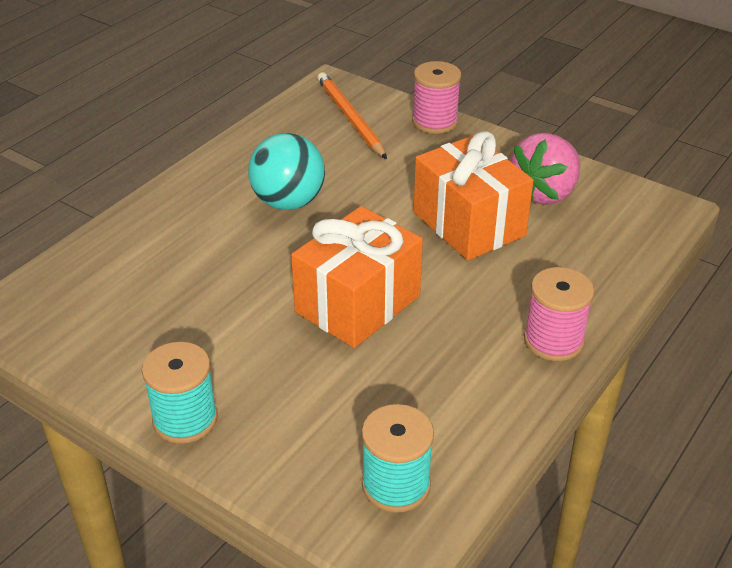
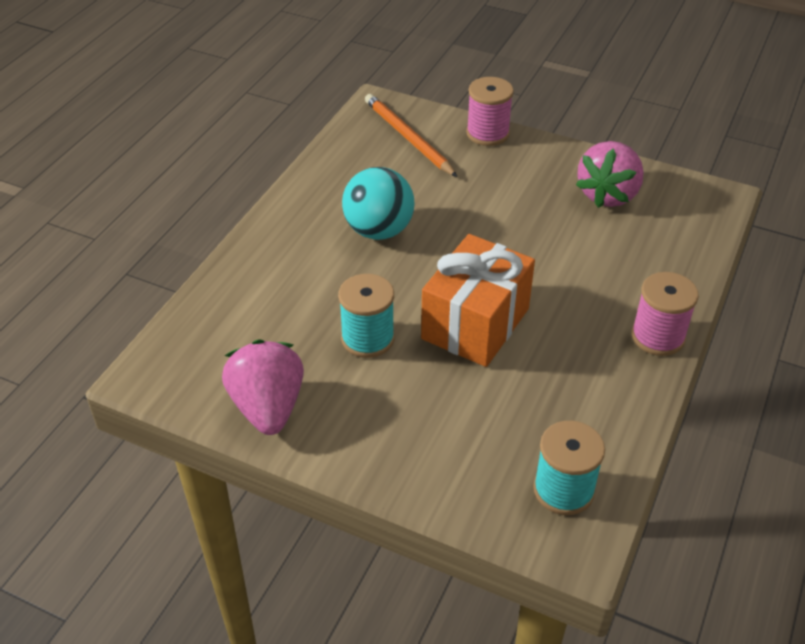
camera: 10 degrees left, 5 degrees up
(112, 359) = (268, 407): none -> pink strawberry
(185, 419) = (357, 456): turquoise spool -> turquoise spool (367, 338)
(469, 224) = (550, 233): orange gift -> none

